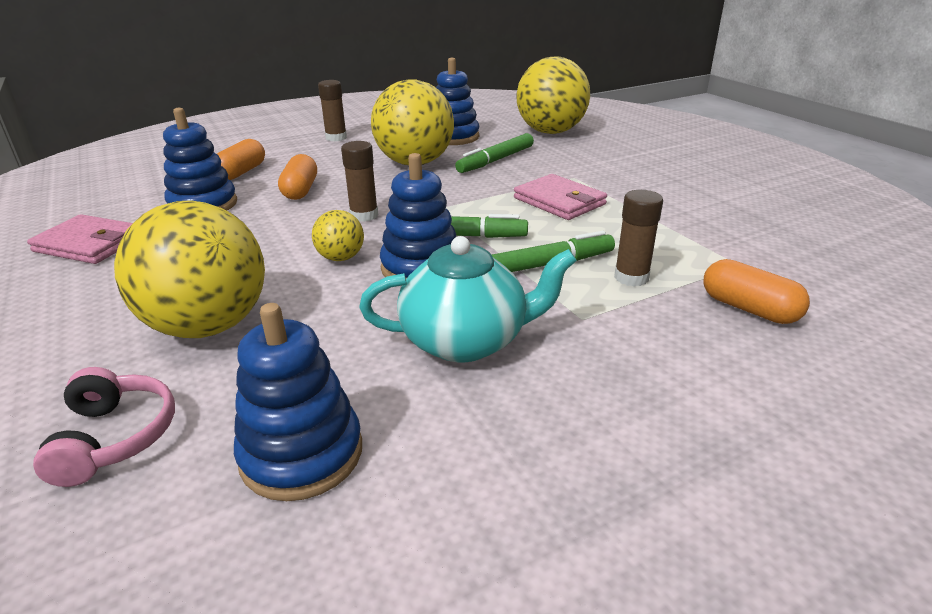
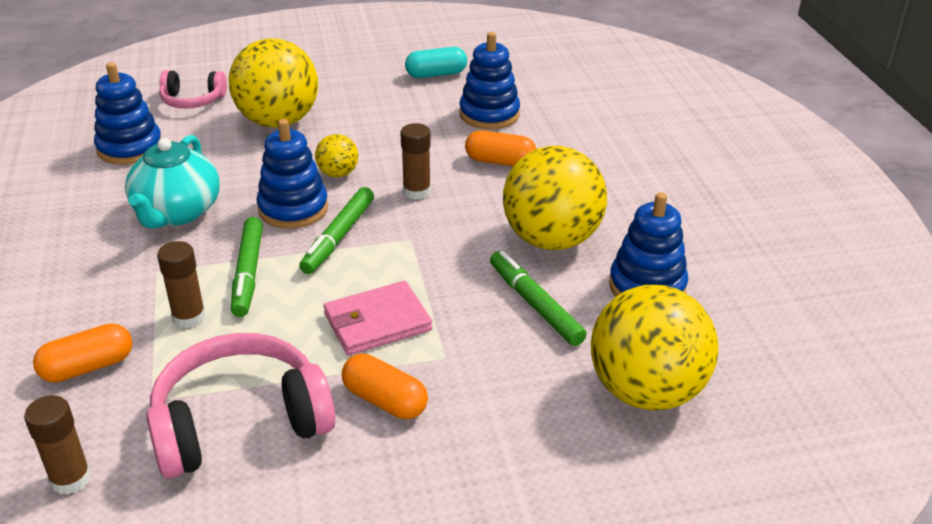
camera: 105 degrees right, 5 degrees up
(90, 244) = (436, 74): pink wallet -> turquoise capsule
(242, 172) = (568, 132): orange capsule -> orange capsule (385, 400)
(336, 138) = (671, 193): brown glue stick -> brown glue stick (71, 479)
(712, 225) = (240, 422): none -> pink headphones

